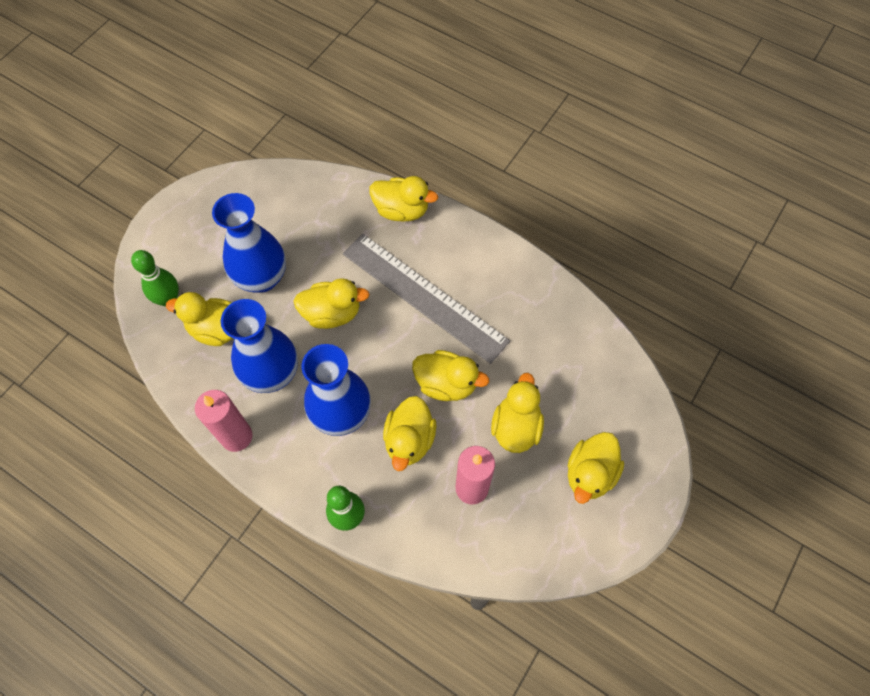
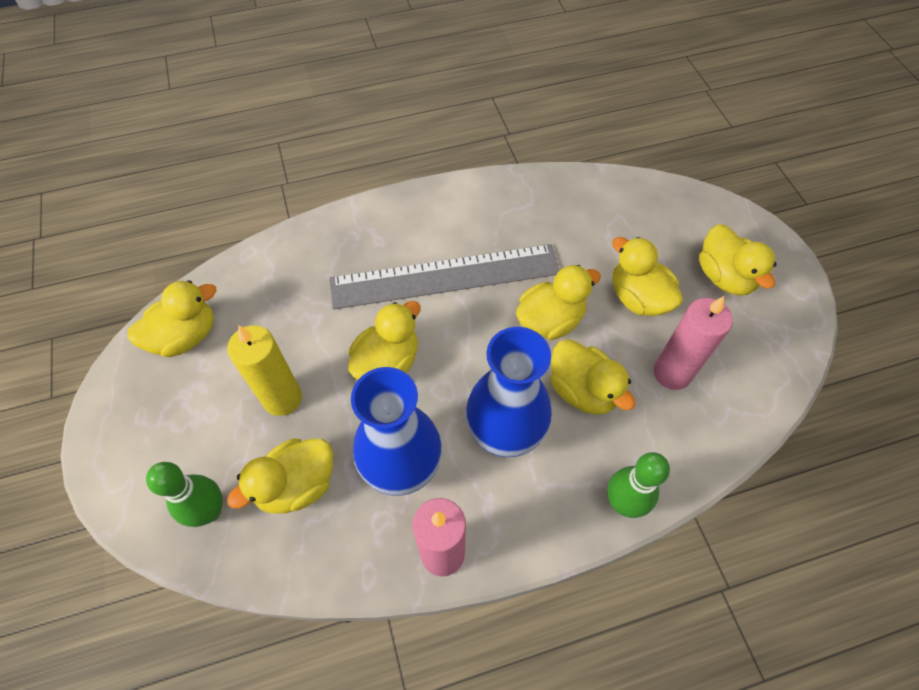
camera: 50 degrees left, 5 degrees down
(262, 278) = (282, 398): blue vase -> yellow candle
(401, 210) = (339, 232): yellow duck -> yellow duck (185, 337)

